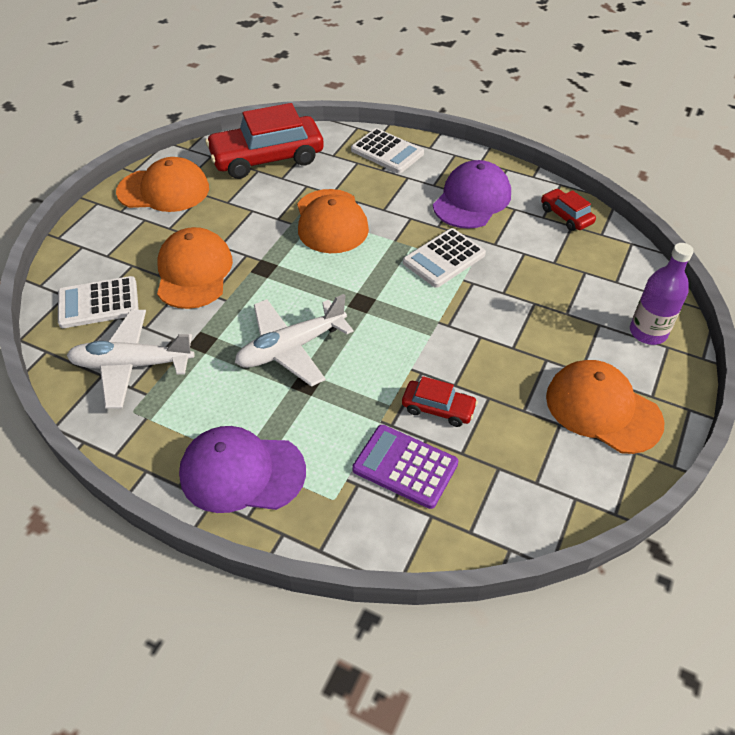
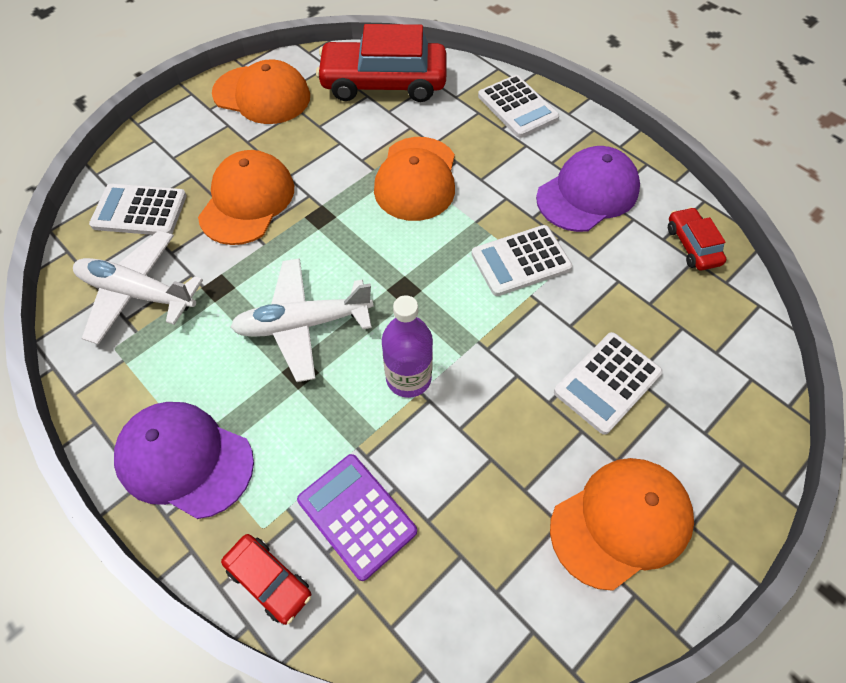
camera: 20 degrees right, 10 degrees up
(438, 408) = (427, 453): red car -> red car (269, 580)
(549, 322) = (607, 382): none -> white calculator
(602, 409) = (621, 522): orange cap -> orange cap turned 90 degrees clockwise
(648, 332) = (726, 435): purple bottle -> purple bottle (408, 378)

